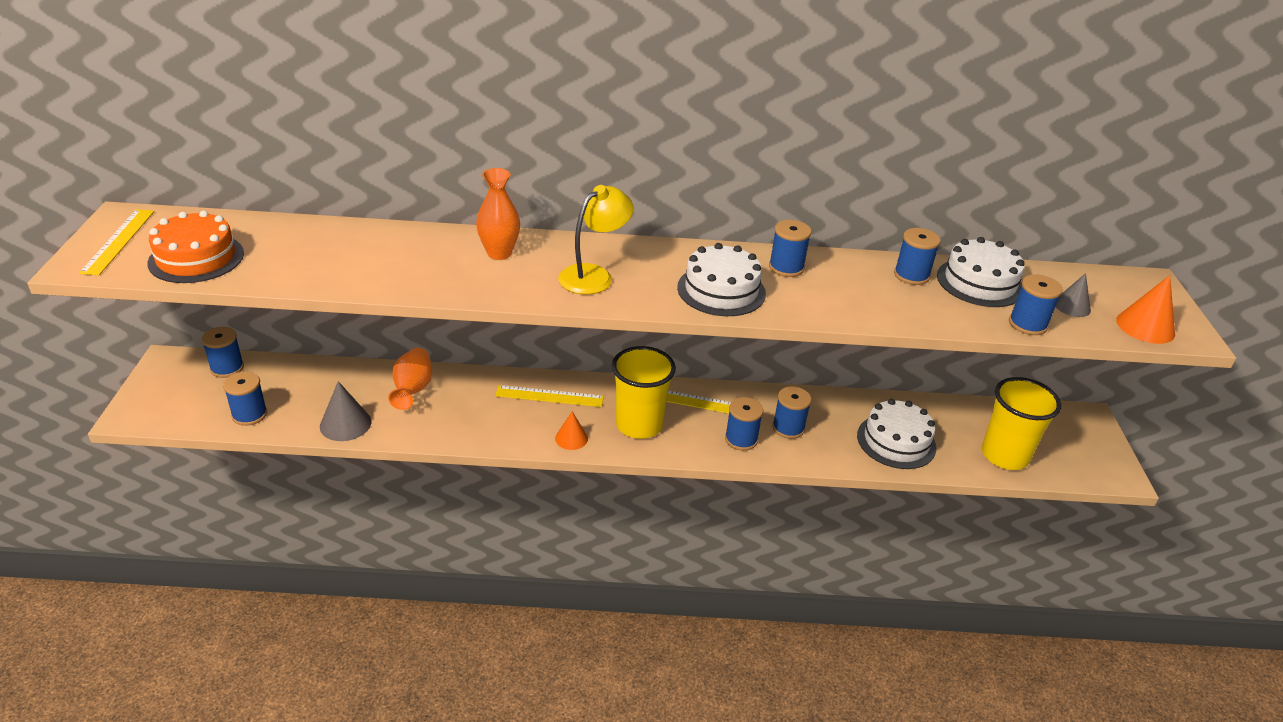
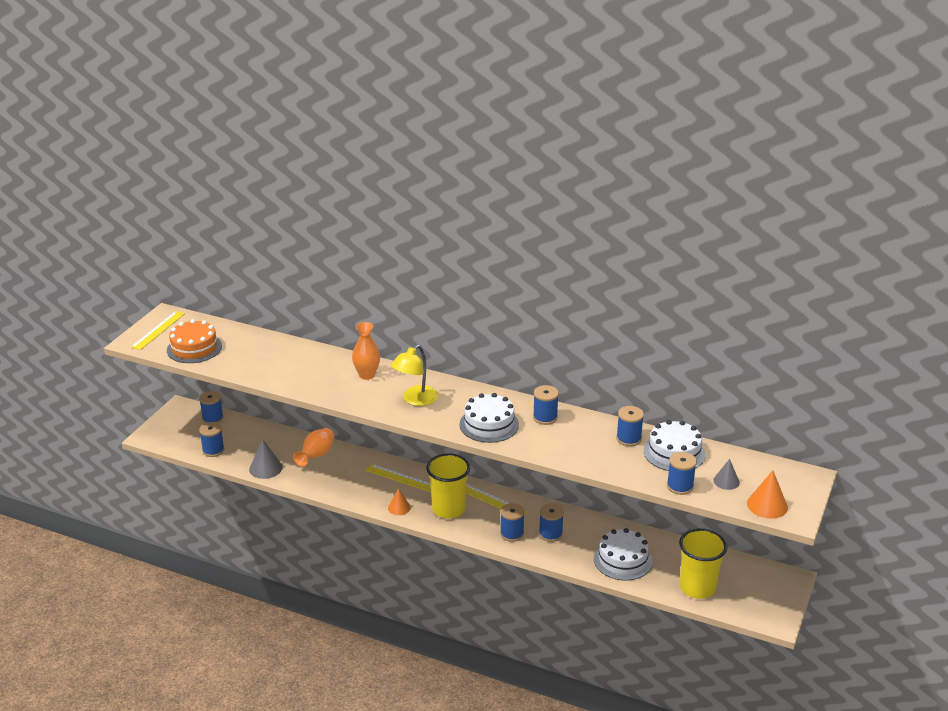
camera: 25 degrees right, 5 degrees down
(594, 275) = (415, 400): yellow lamp -> yellow lamp turned 150 degrees clockwise

